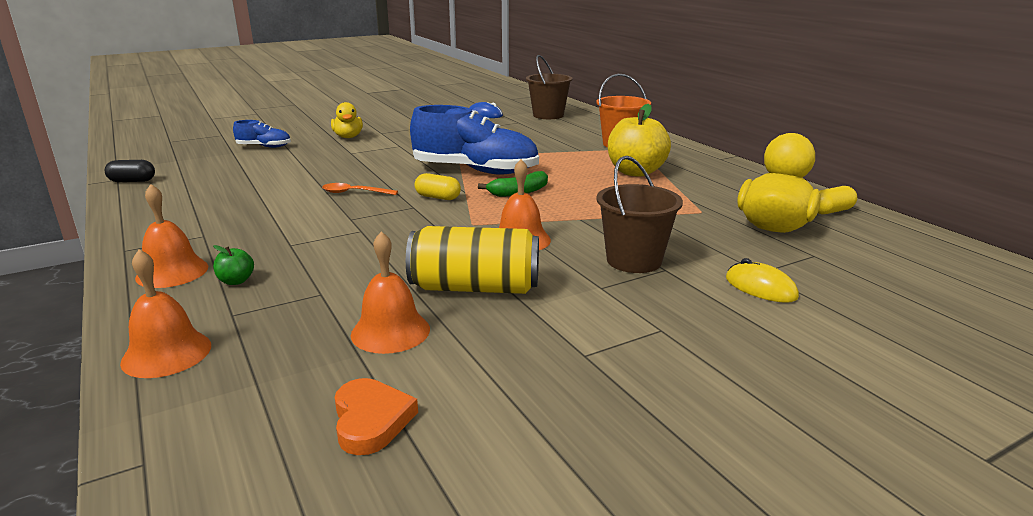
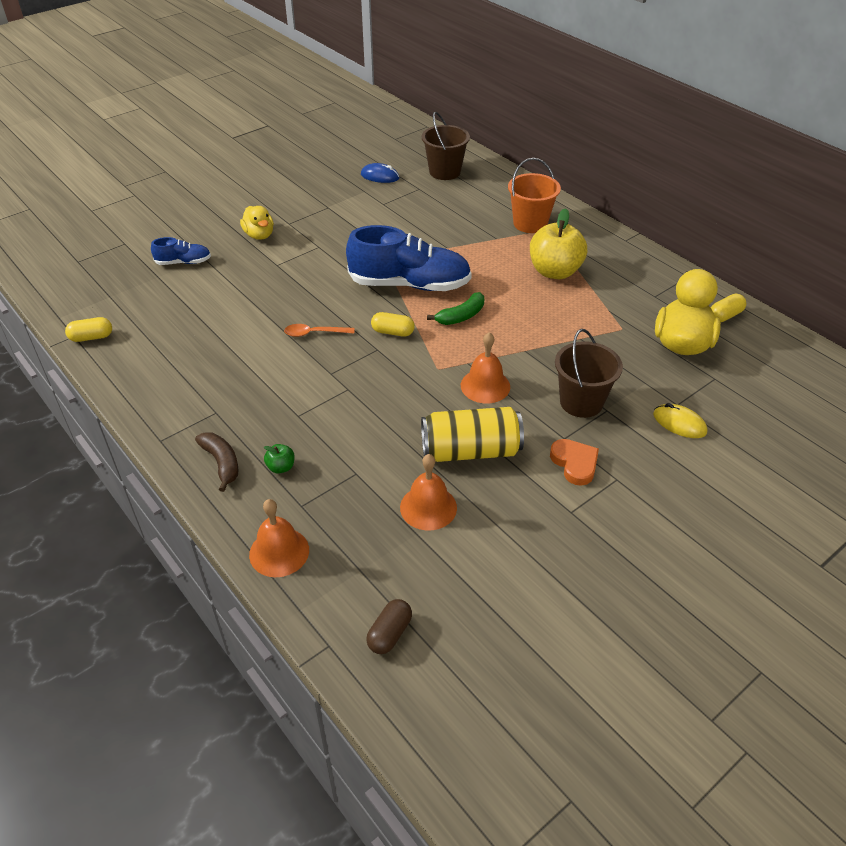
camera: 10 degrees left, 20 degrees up
(132, 181) = (91, 337): black capsule -> yellow capsule
(172, 272) = (221, 463): orange bell -> brown banana
(243, 460) = (389, 633): none -> brown capsule
(371, 420) = (453, 590): orange heart -> orange heart (575, 463)

